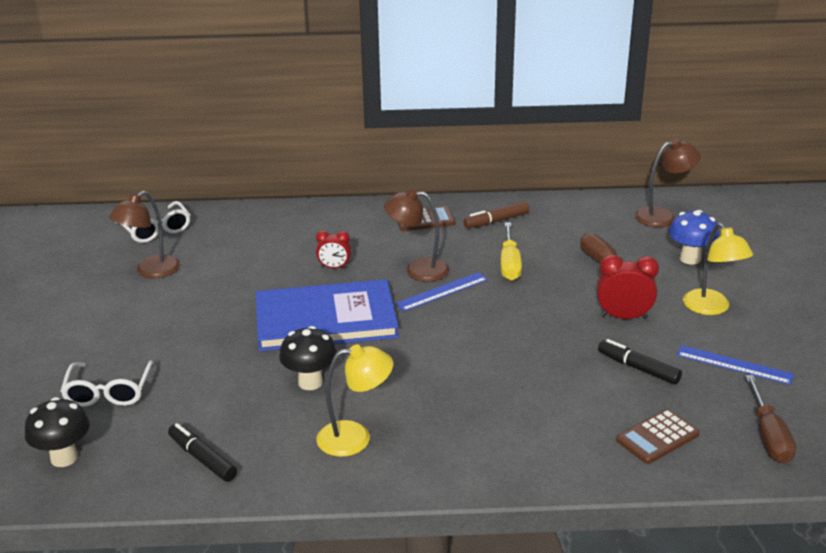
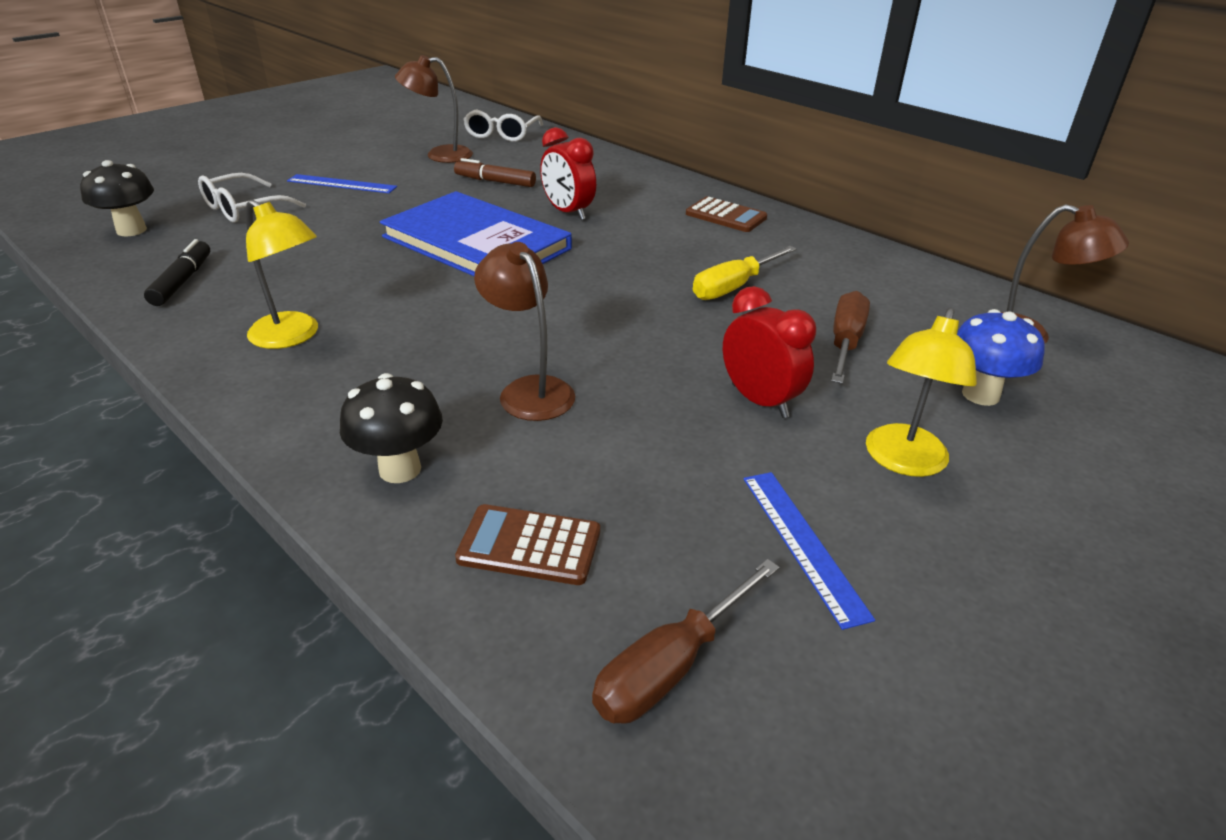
camera: 45 degrees right, 5 degrees up
(310, 382) = (361, 278): black mushroom -> black mushroom (400, 469)
(334, 267) = (568, 212): red clock -> red clock, size x1.57
(418, 269) = (634, 248): brown lamp -> brown lamp (529, 390)
(442, 291) = (617, 274): blue ruler -> blue ruler (342, 184)
(496, 221) = (798, 248): brown marker -> brown marker (495, 181)
(638, 368) = (666, 460): black marker -> none

